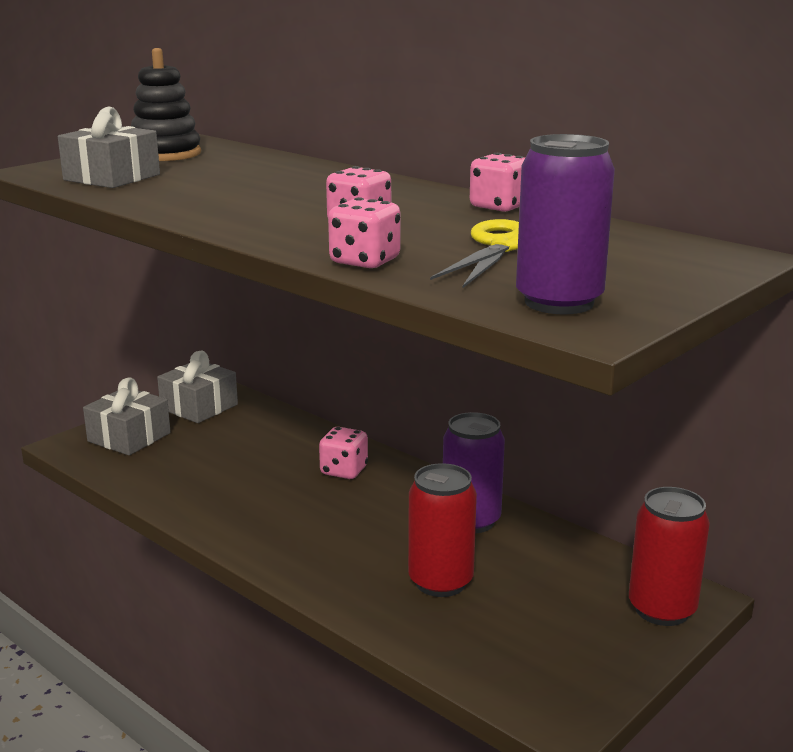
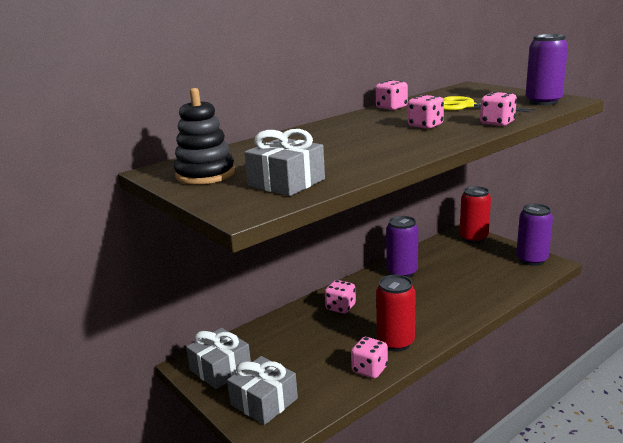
camera: 80 degrees left, 0 degrees up
(177, 499) = (369, 369): none -> pink dice
(440, 582) = (460, 282): red can -> red can (395, 342)
(570, 687) = (531, 260): none -> purple can

